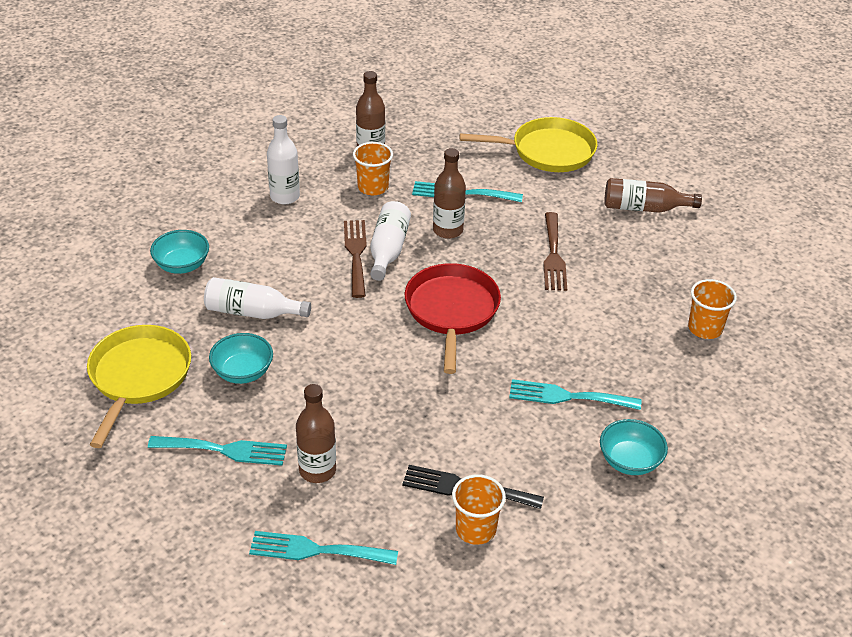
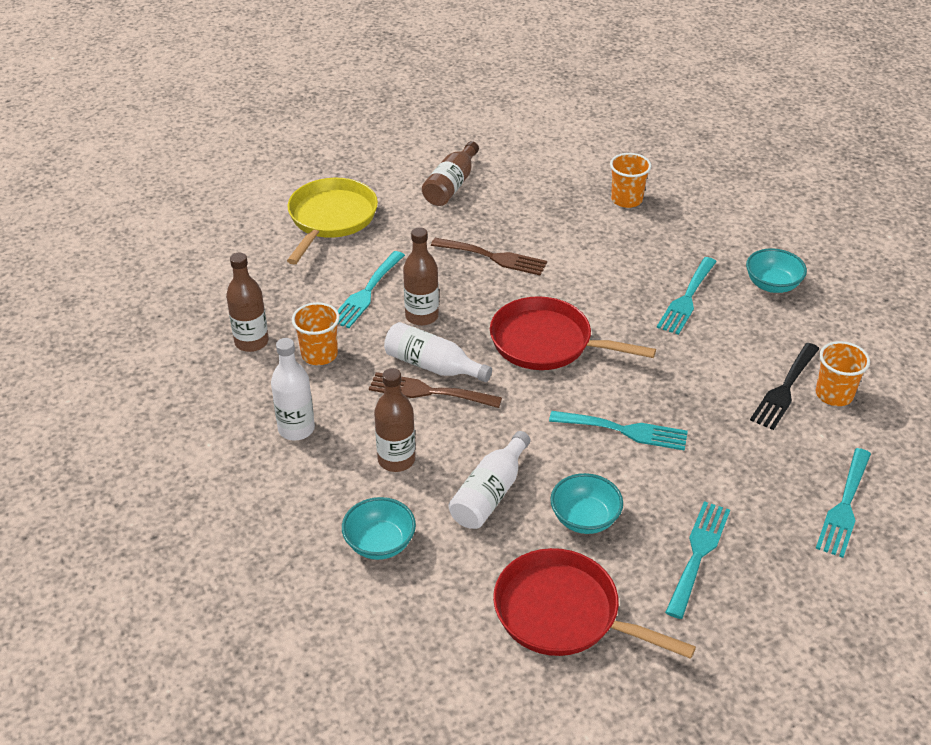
camera: 70 degrees left, 0 degrees up
(138, 377) = (563, 613): yellow pan -> red pan
(317, 470) = (742, 486): brown bottle -> brown bottle (396, 460)
(358, 380) = (625, 430): none -> turquoise fork

